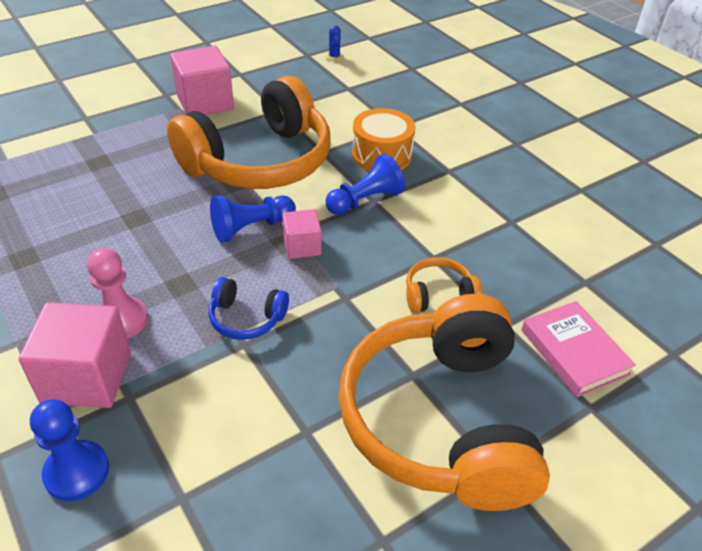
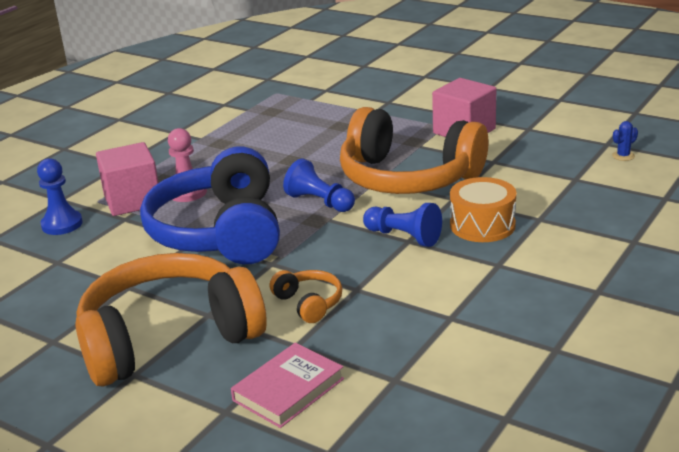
camera: 70 degrees right, 15 degrees down
(246, 318) = (220, 232): blue headphones -> blue headphones, size x2.45
(302, 246) = (317, 228): pink cube -> none

